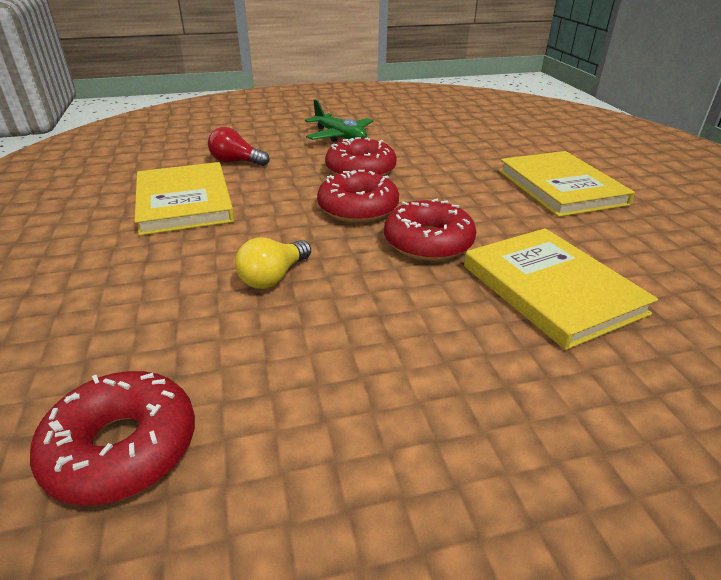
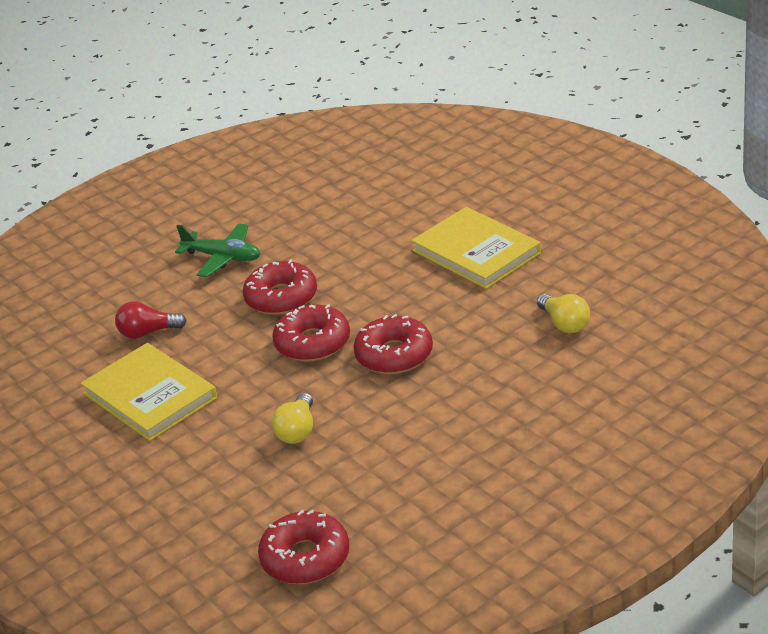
camera: 20 degrees left, 0 degrees up
(551, 289) = (504, 361): yellow book -> none
(643, 275) = (564, 324): none -> yellow light bulb

